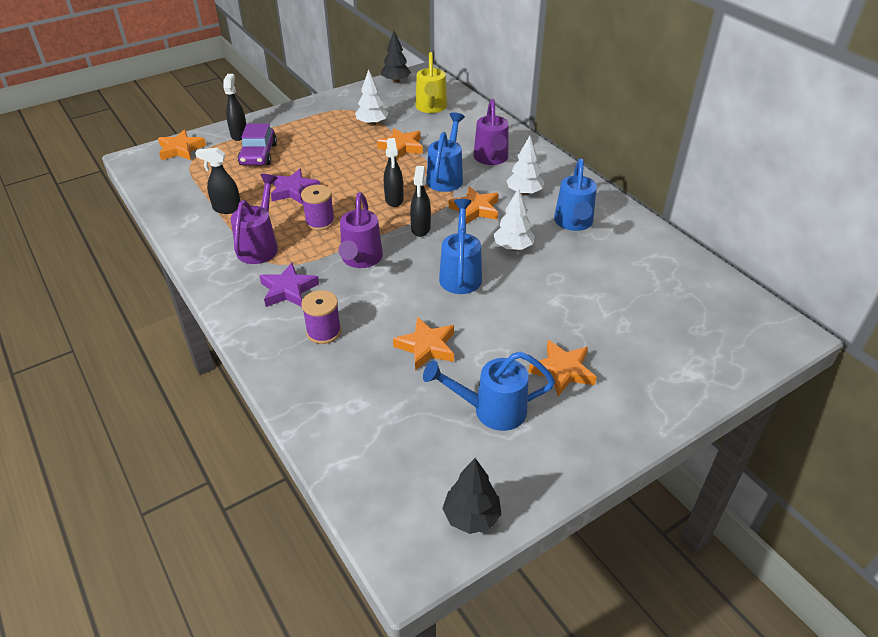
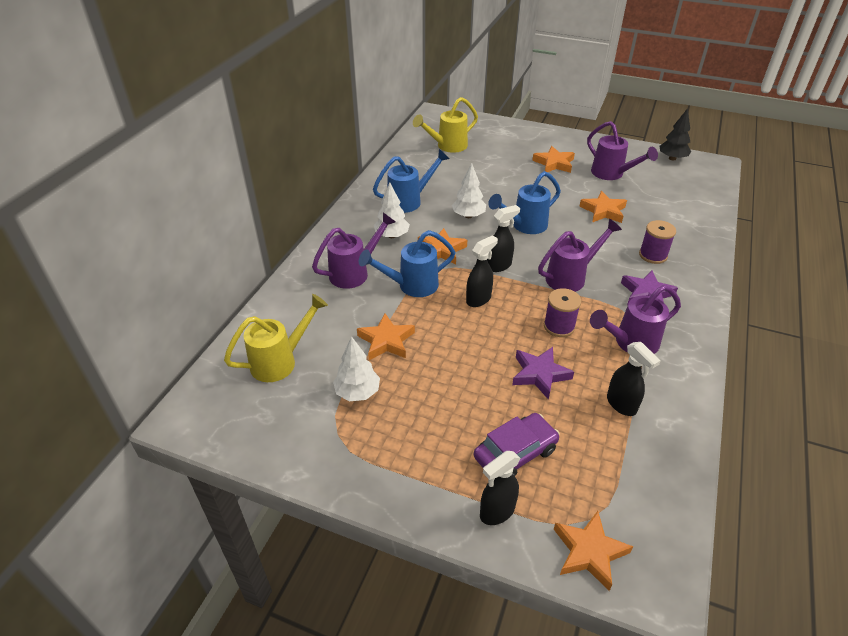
camera: 125 degrees left, 0 degrees up
(396, 81) = (224, 434): black tree -> none
(490, 410) = (612, 174): blue watering can -> purple watering can
(677, 299) = (447, 146): none -> yellow watering can

